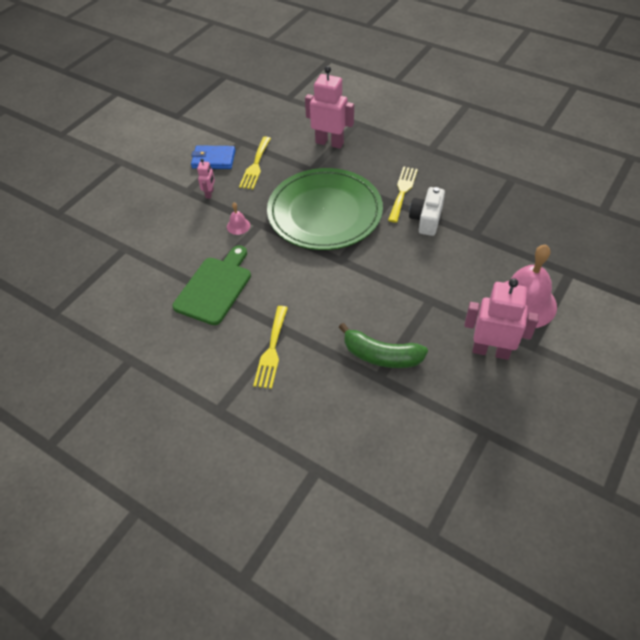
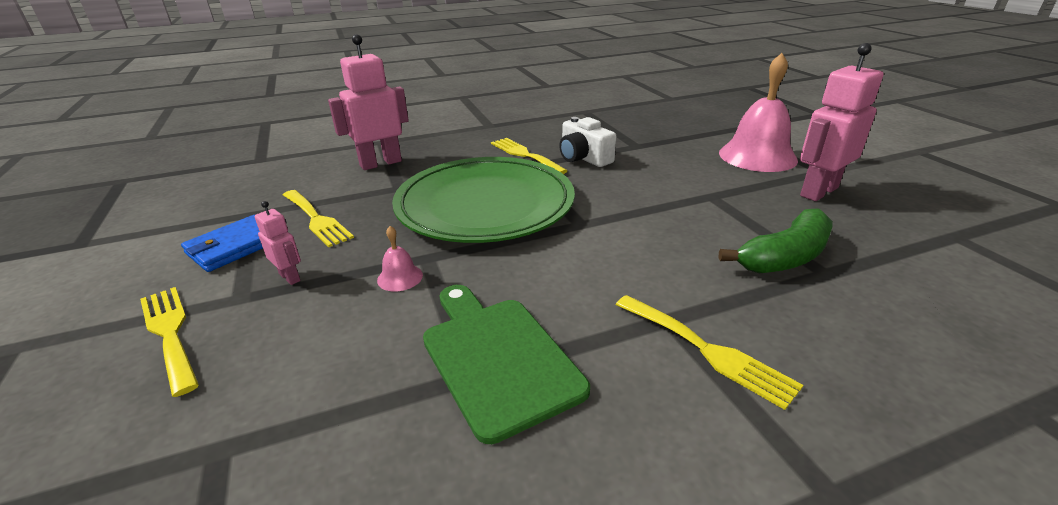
camera: 55 degrees left, 20 degrees down
(156, 191) = (170, 333): none -> yellow fork

